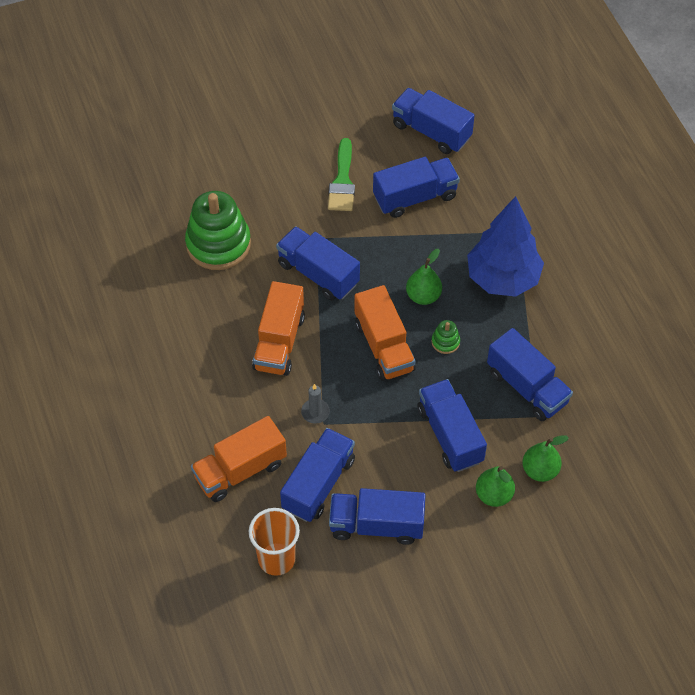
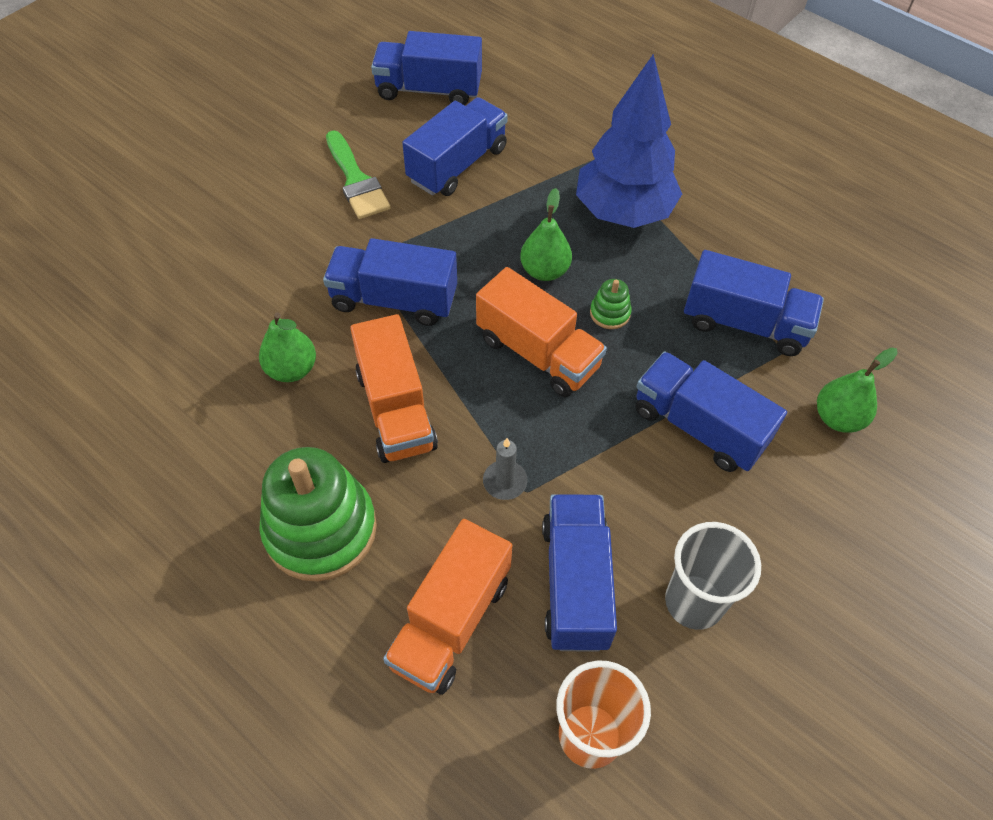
camera: 30 degrees left, 0 degrees up
(218, 244) = (235, 318): green stacking toy -> green stacking toy (320, 529)
(376, 525) = (694, 602): blue truck -> grey cup
(494, 495) = (809, 478): green pear -> green pear (292, 369)

